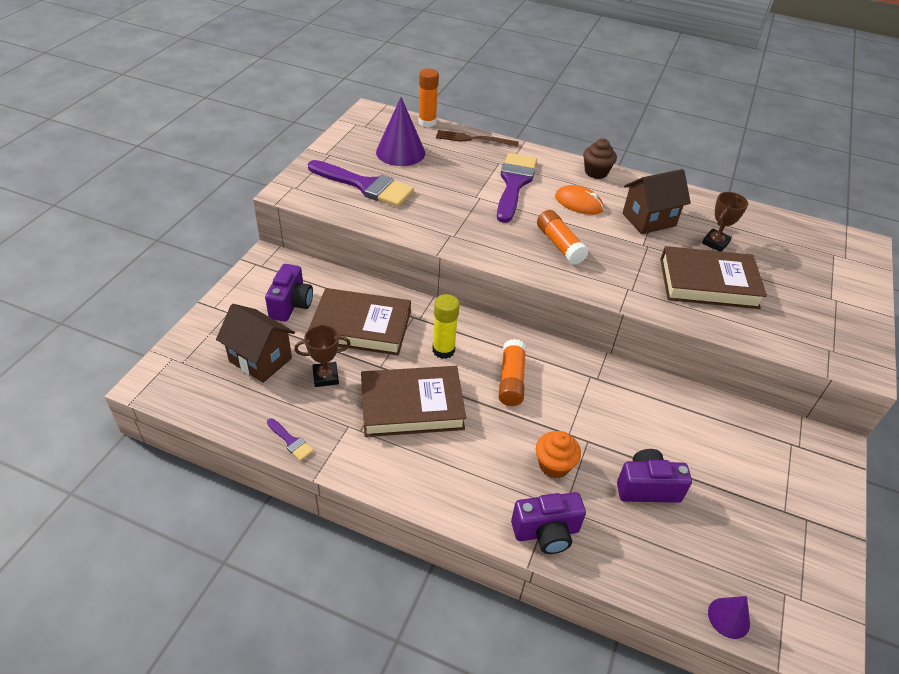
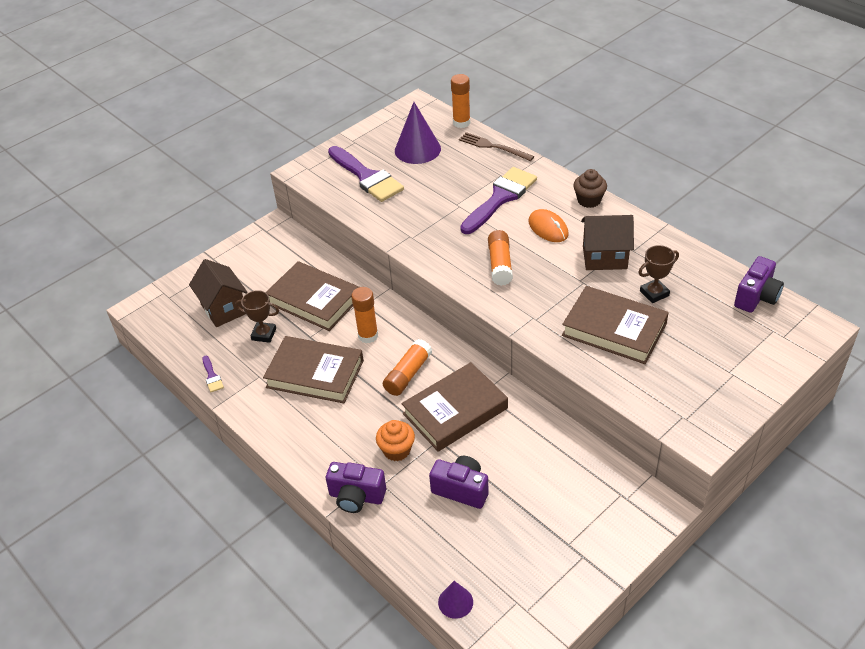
camera: 30 degrees right, 0 degrees up
(291, 304) = (270, 269): purple camera -> purple camera (756, 297)
(443, 350) = (368, 336): yellow glue stick -> orange glue stick
(584, 405) = (455, 411): none -> brown book

